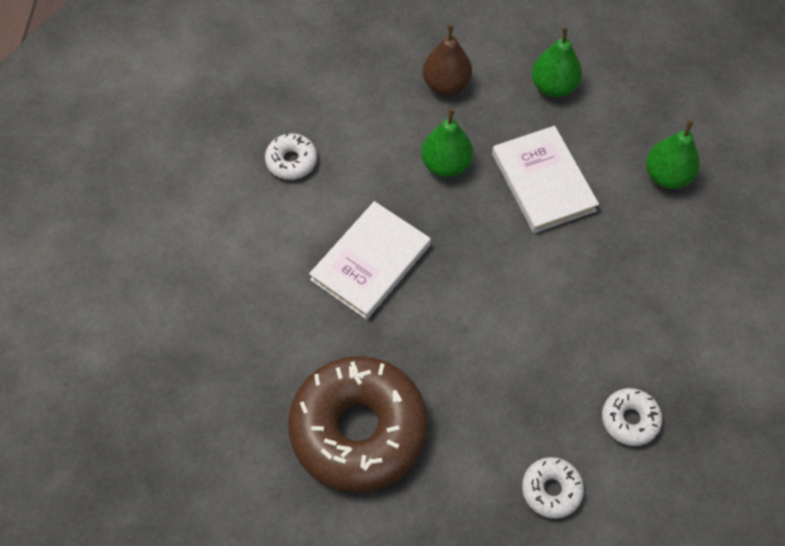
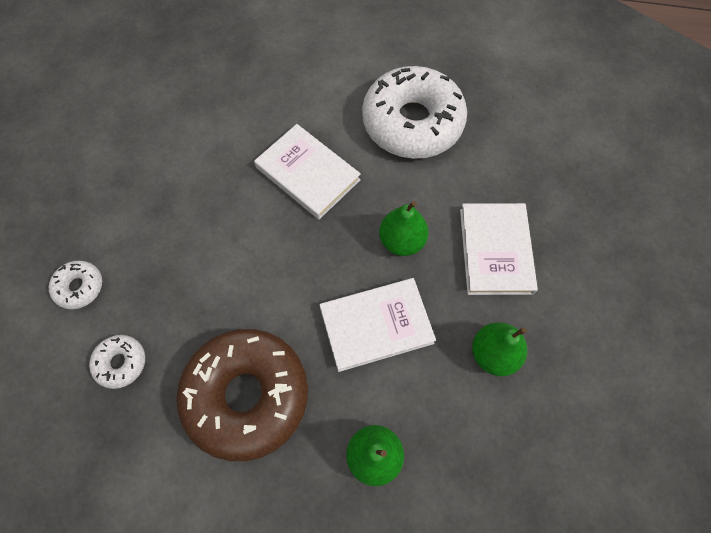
camera: 95 degrees right, 5 degrees up
(291, 161) = (412, 123): white donut -> white donut, size x2.31
(358, 429) = (165, 156): brown donut -> brown donut (247, 395)
(446, 84) = (495, 250): brown pear -> white book

